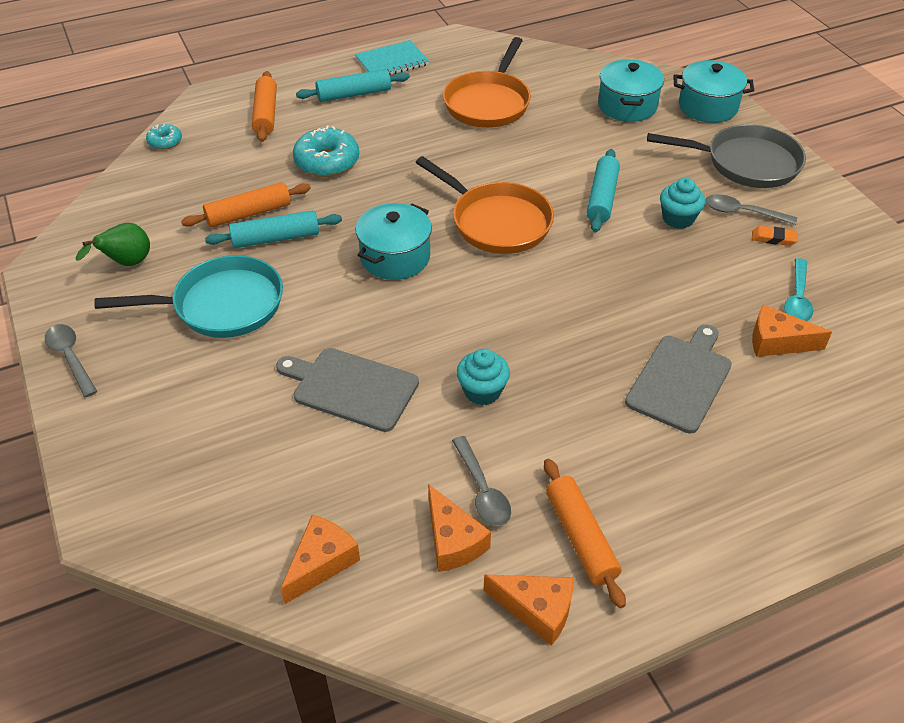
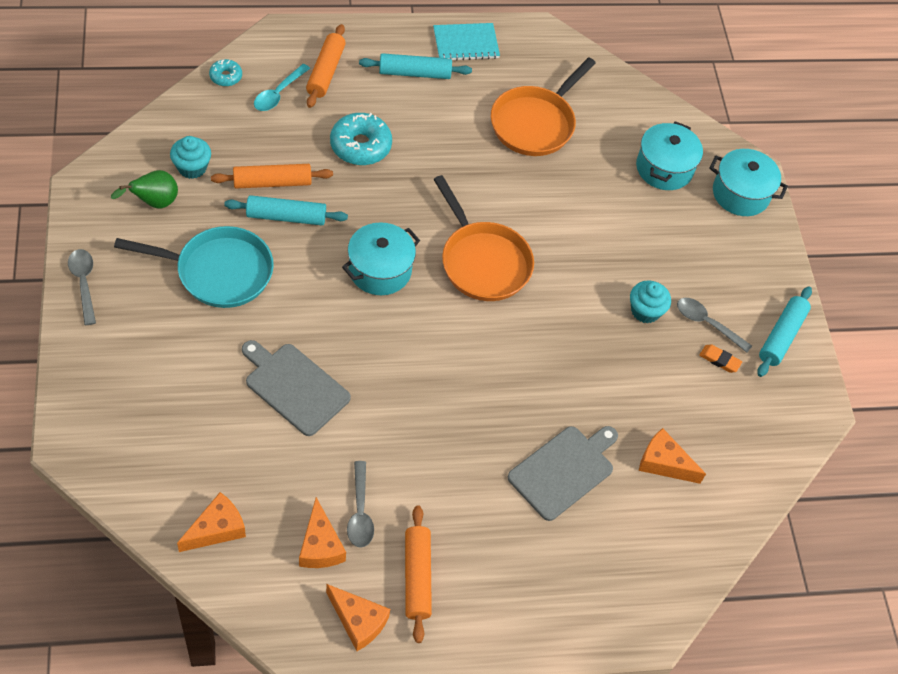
camera: 10 degrees right, 10 degrees up
(482, 391) = (397, 425): turquoise cupcake -> turquoise cupcake (192, 167)
(602, 198) = (588, 266): turquoise rolling pin -> turquoise rolling pin (781, 336)
(746, 163) = (740, 270): grey pan -> none
(797, 298) = (705, 427): turquoise spoon -> turquoise spoon (278, 93)

